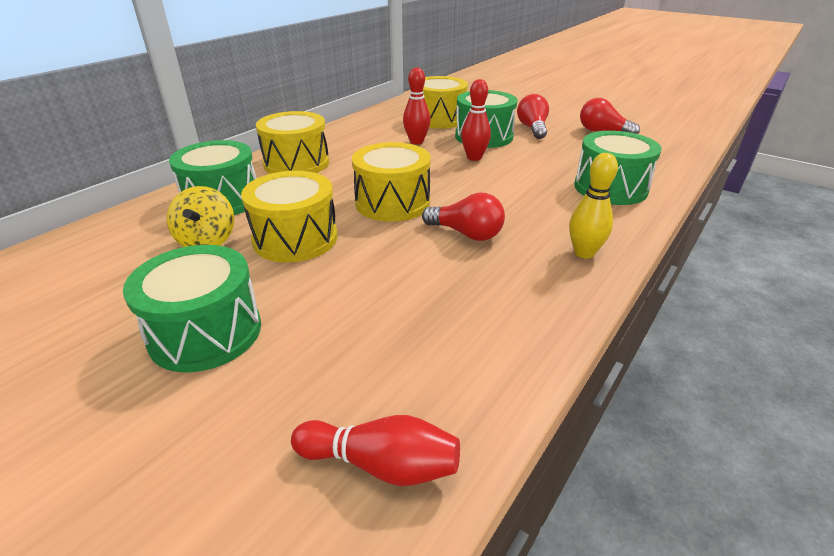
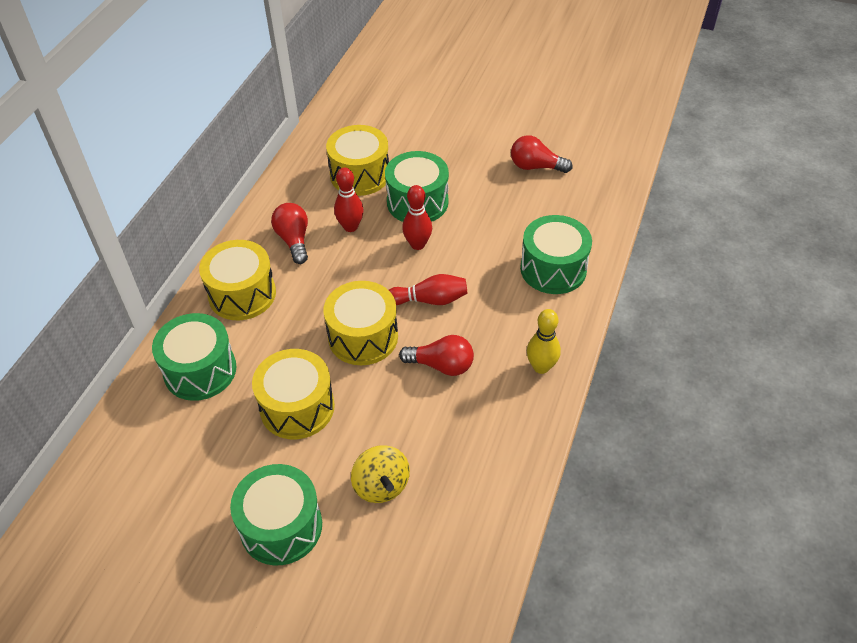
camera: 15 degrees left, 15 degrees up
(207, 241) = (221, 429): yellow spinning top -> yellow spinning top (381, 485)
(381, 464) = (448, 593): red bowling pin -> red bowling pin (430, 300)
(532, 128) = (464, 175): red light bulb -> red light bulb (294, 240)

